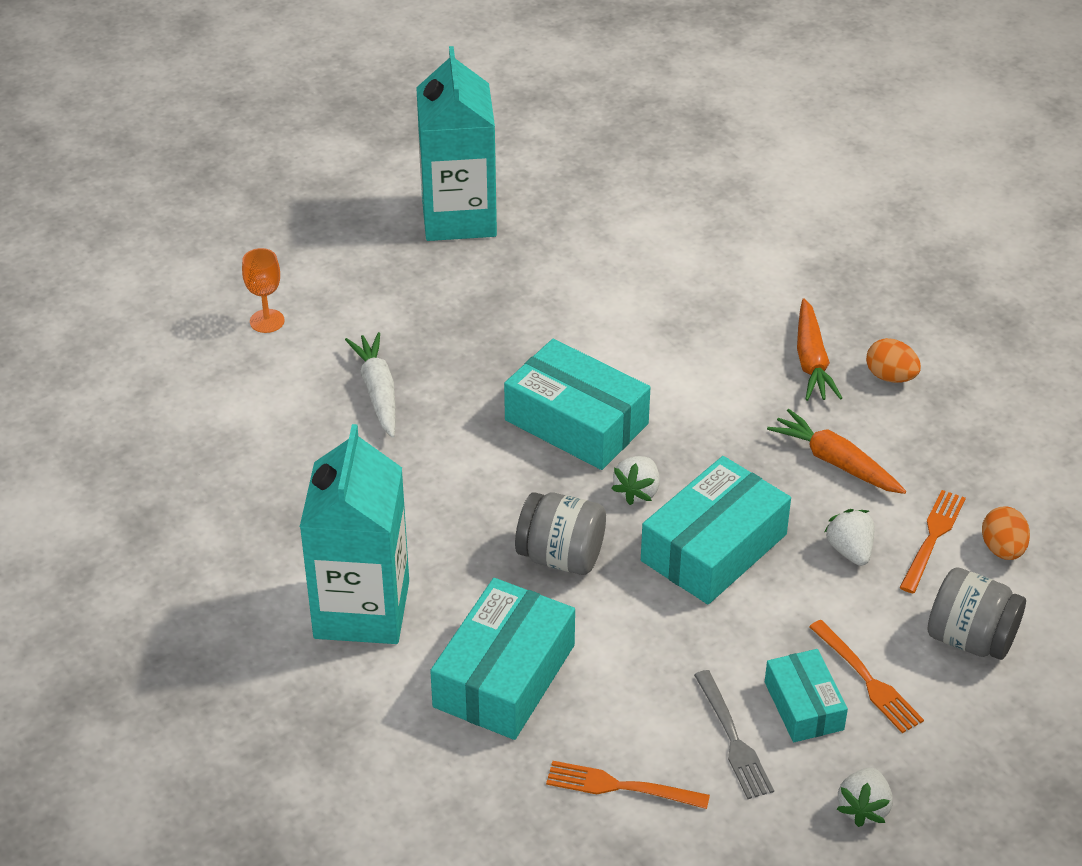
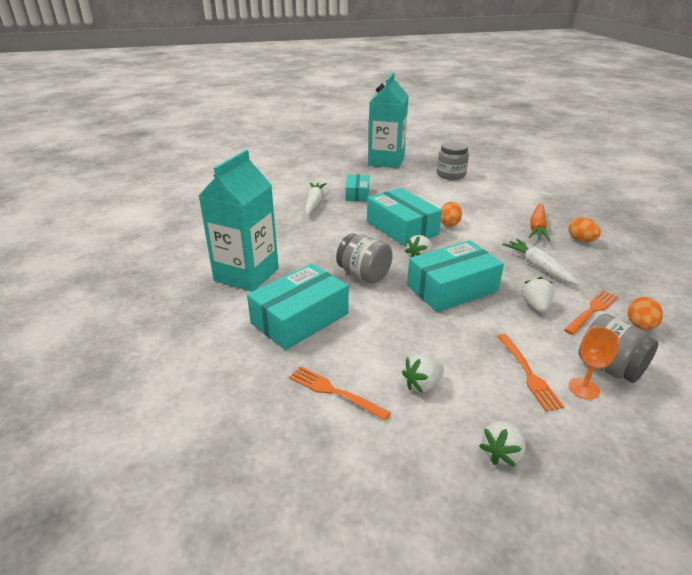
camera: 20 degrees right, 10 degrees down
(267, 321) = (283, 176): orange goblet -> orange goblet (583, 388)
(609, 236) = (451, 175): none -> grey jar
(656, 389) = (449, 224): none -> orange egg
(733, 739) = (422, 384): grey fork -> white strawberry
(804, 706) = (478, 377): turquoise box -> turquoise box (357, 194)
(835, 462) = (538, 267): orange carrot -> white carrot

